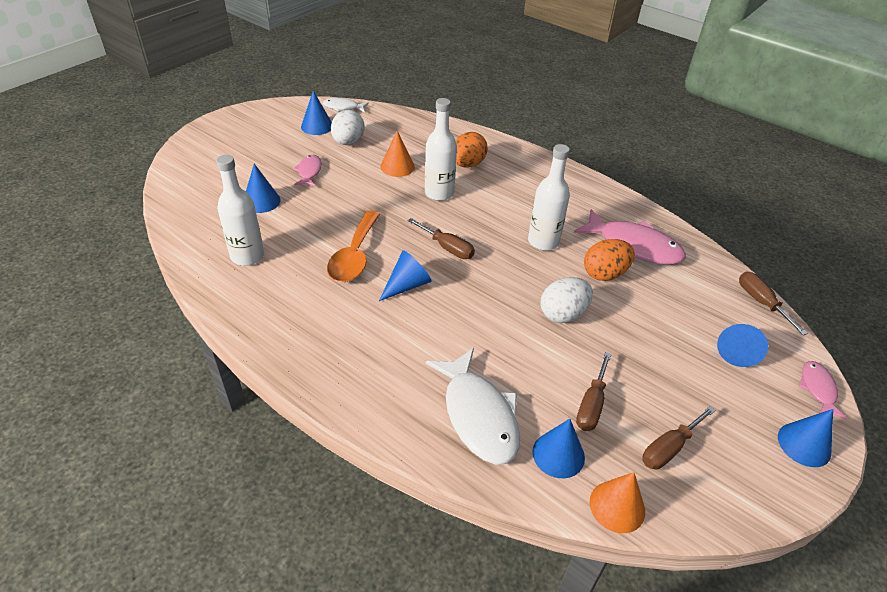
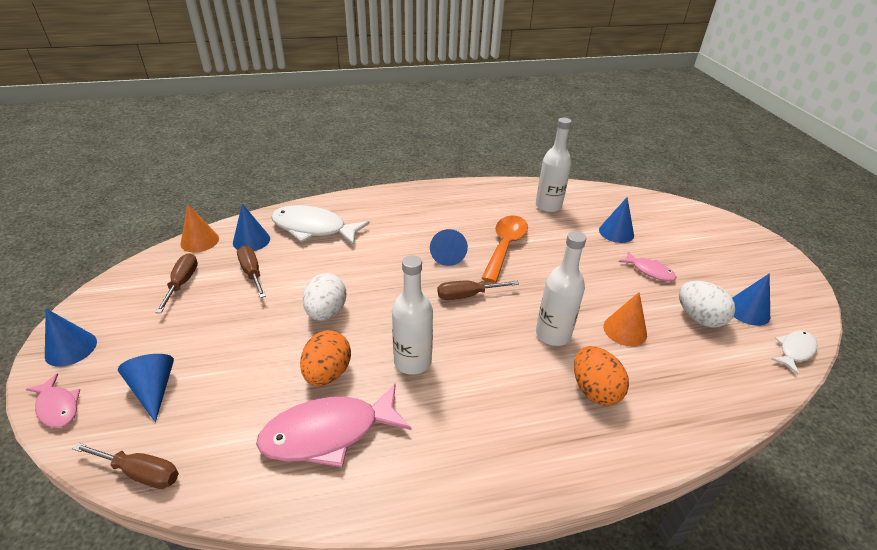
camera: 130 degrees right, 5 degrees down
(354, 256) = (505, 246): orange spoon -> orange spoon turned 60 degrees clockwise

